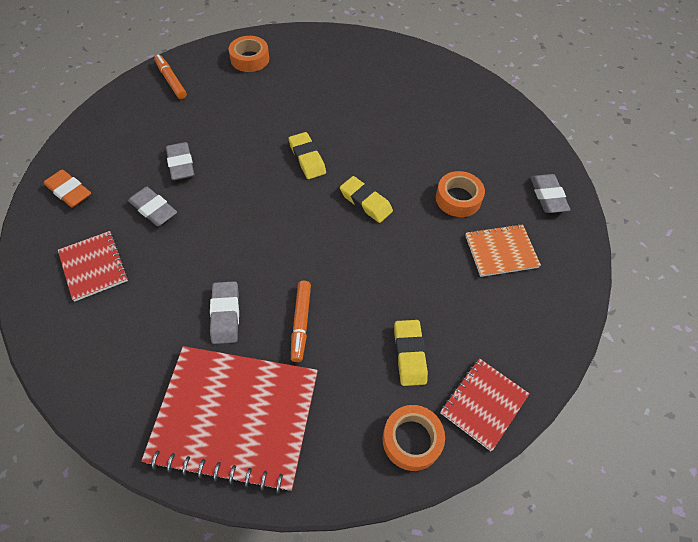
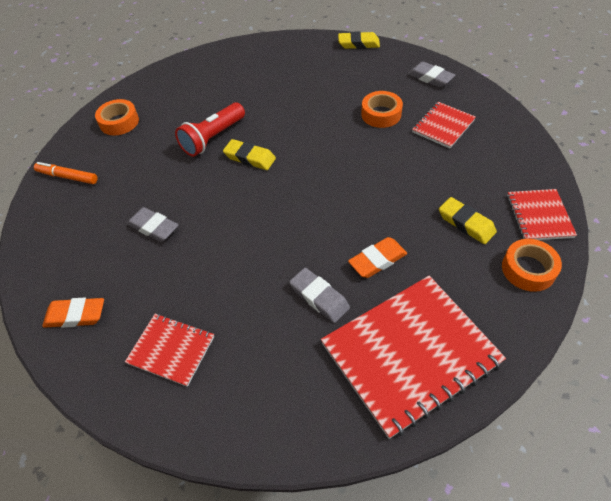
camera: 35 degrees left, 5 degrees down
(153, 209) = (171, 273): grey eraser -> none
(299, 121) = (213, 138): none -> red flashlight
(301, 323) = (377, 260): orange marker -> orange eraser
(365, 202) = (325, 156): yellow eraser -> yellow eraser (358, 44)
(501, 251) = (443, 126): orange notebook -> red notebook

